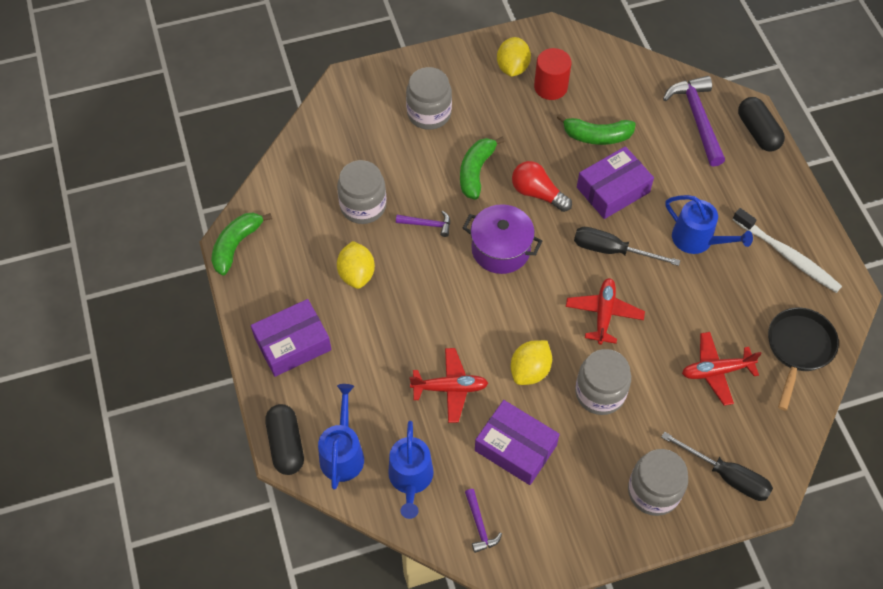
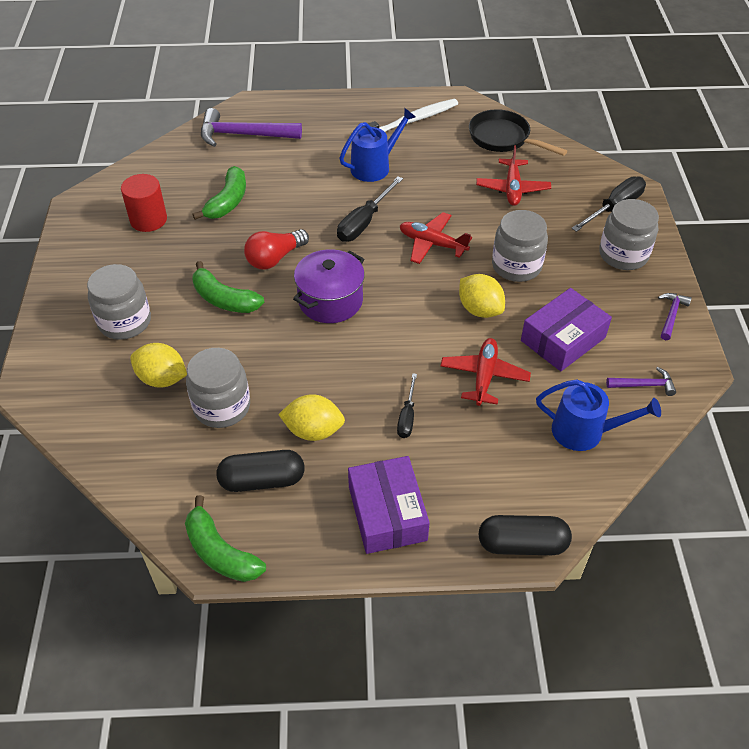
camera: 75 degrees left, 10 degrees down
(342, 453) = (543, 488): blue watering can -> none
(389, 337) = (407, 416): none -> black screwdriver
(427, 224) = (273, 353): purple hammer -> purple hammer (671, 315)
(512, 68) = (105, 242): yellow lemon -> yellow lemon (162, 379)
(613, 190) = (296, 205): purple box -> none
(758, 132) = (277, 105): black capsule -> black capsule (262, 480)

